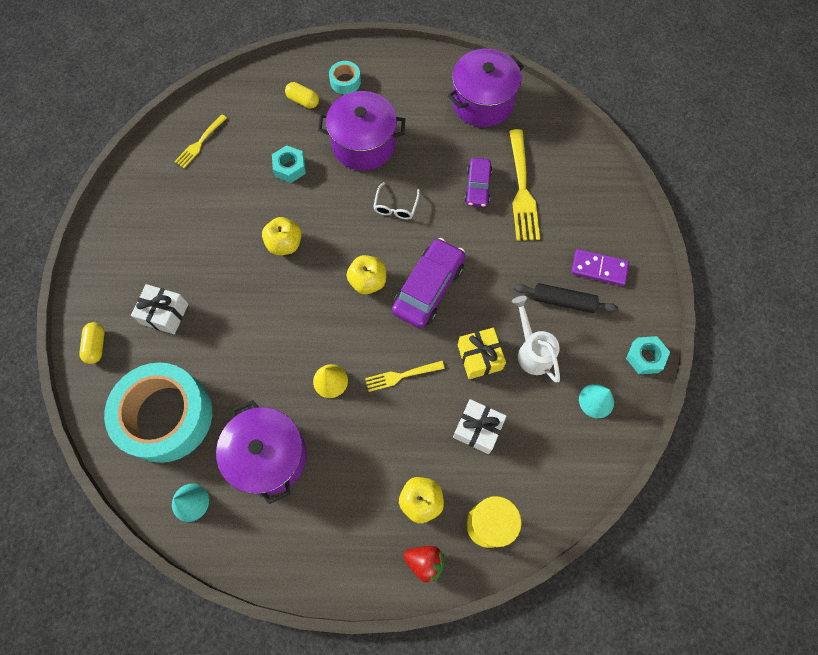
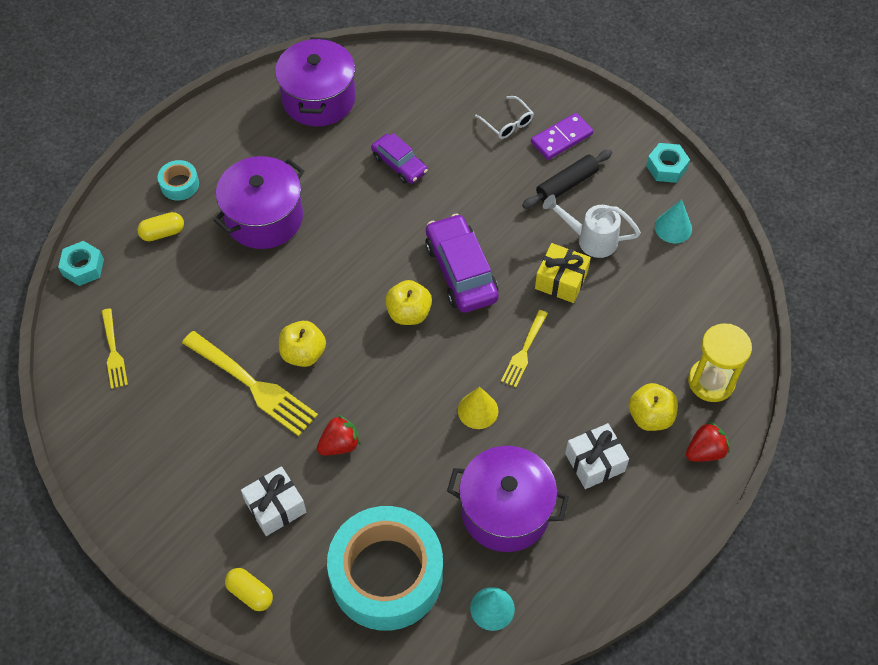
camera: 50 degrees left, 10 degrees down
(237, 316) = (339, 444): none -> red strawberry
(290, 168) = (225, 294): turquoise nut -> turquoise nut (83, 267)
(395, 206) = (355, 239): white glasses -> white glasses (507, 123)
(477, 429) = (623, 329): white gift -> white gift (594, 462)
(521, 189) = (434, 135): yellow fork -> yellow fork (252, 385)

